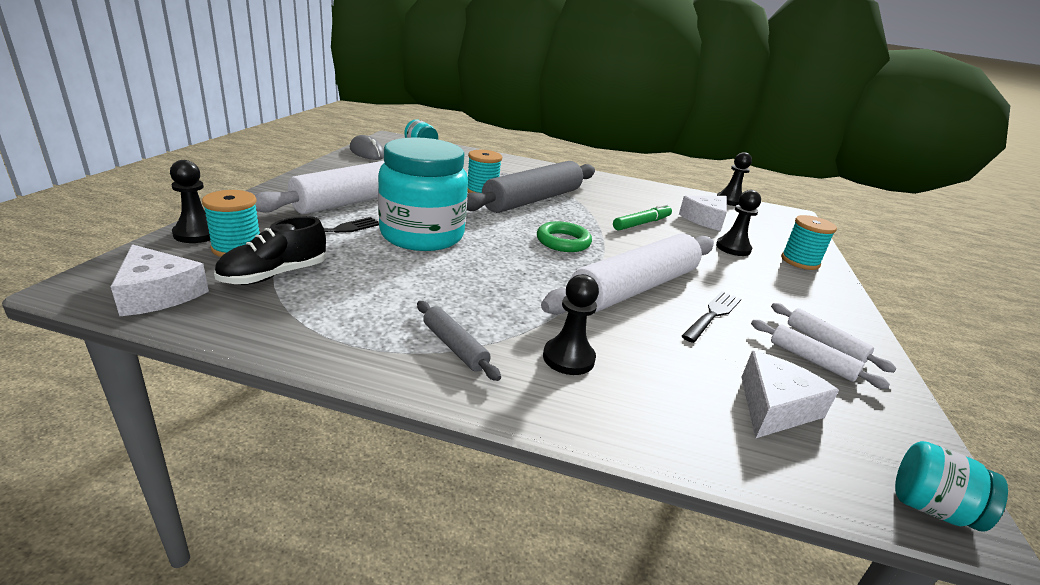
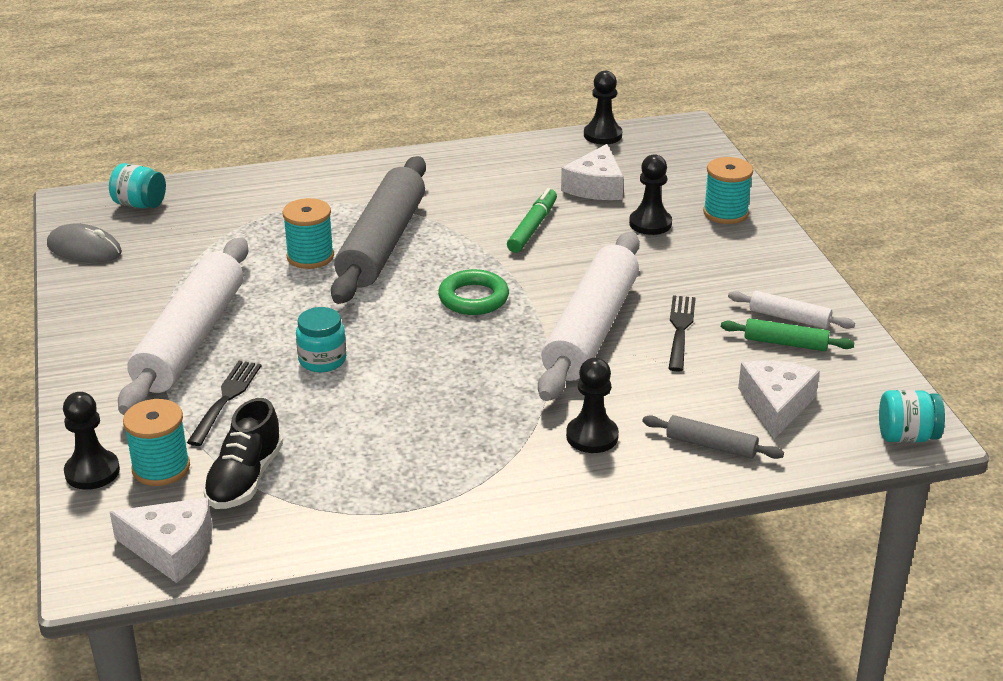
camera: 25 degrees left, 5 degrees up
(422, 235) = (322, 360): turquoise jar -> turquoise jar, size x0.45
(455, 347) = (491, 471): grey rolling pin -> grey rolling pin (711, 445)
(811, 360) = (785, 343): white rolling pin -> green rolling pin

